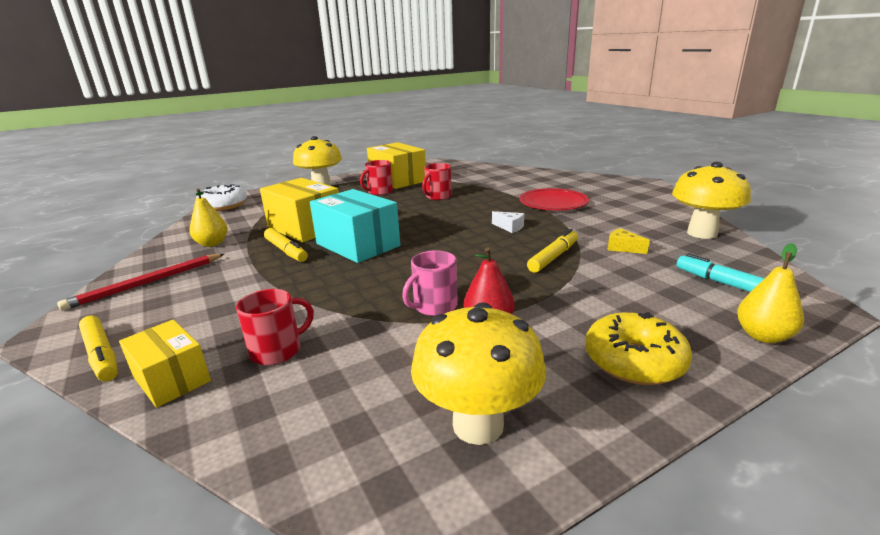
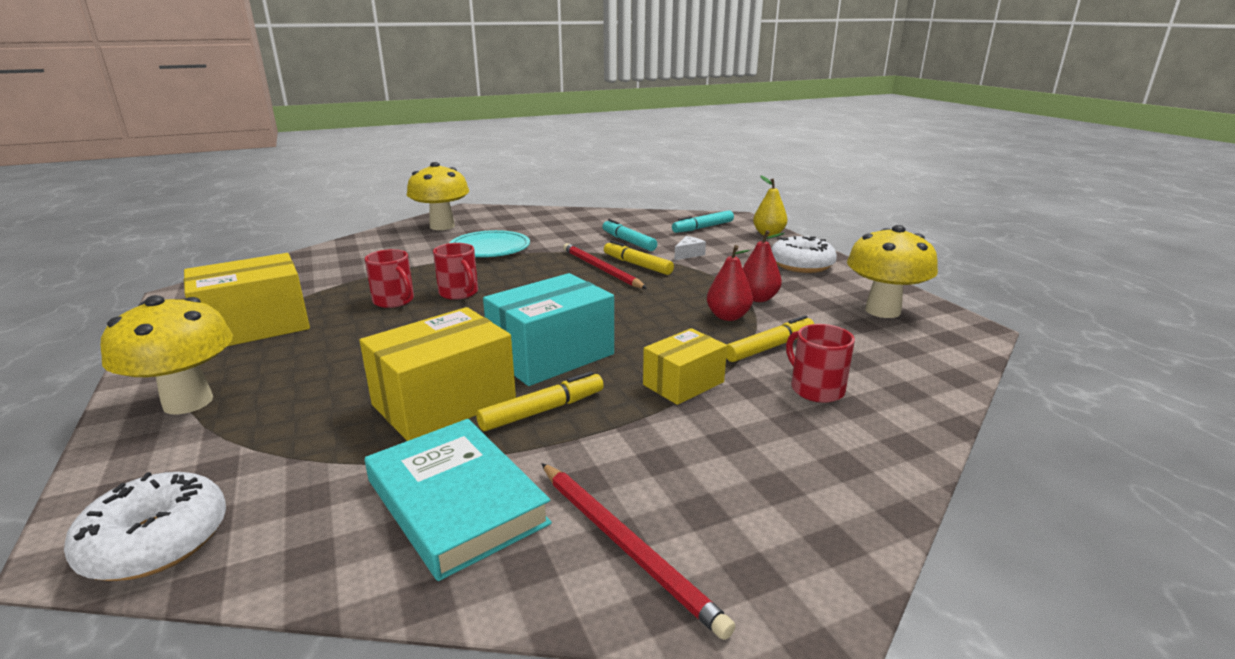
camera: 85 degrees left, 0 degrees up
(101, 355) = (853, 520): yellow marker -> yellow marker (769, 347)
(172, 378) = (881, 446): yellow box -> yellow box (683, 383)
(212, 244) = (456, 501): yellow pear -> turquoise book
(379, 192) = (309, 342): red mug -> red mug (459, 293)
(434, 306) = (728, 316): pink mug -> red pear
(509, 227) = (550, 273): white cheese -> white cheese (688, 254)
(531, 243) = (601, 269): none -> red pencil
(553, 203) = (490, 248): red plate -> turquoise plate
(623, 248) = (628, 241): yellow cheese -> turquoise marker
(634, 361) = (801, 265): yellow donut -> white donut
(702, 233) = (611, 217): yellow mushroom -> yellow mushroom (442, 226)

